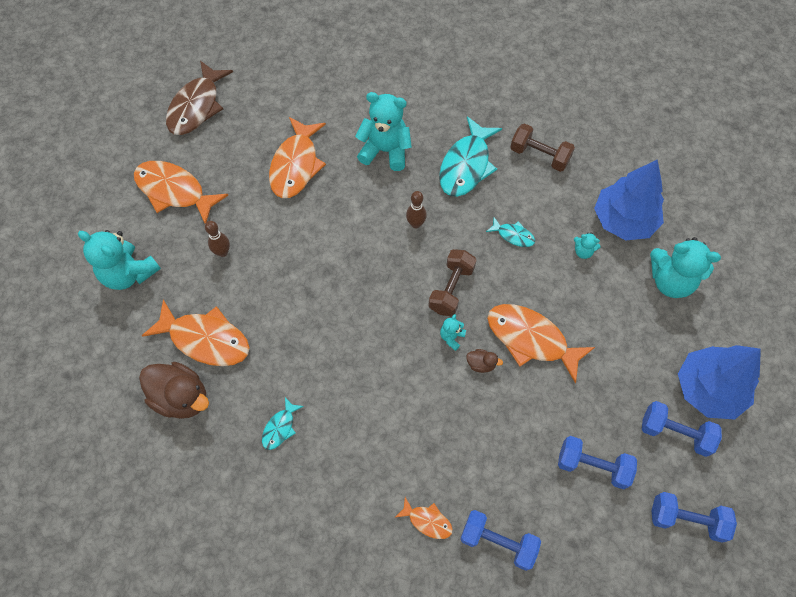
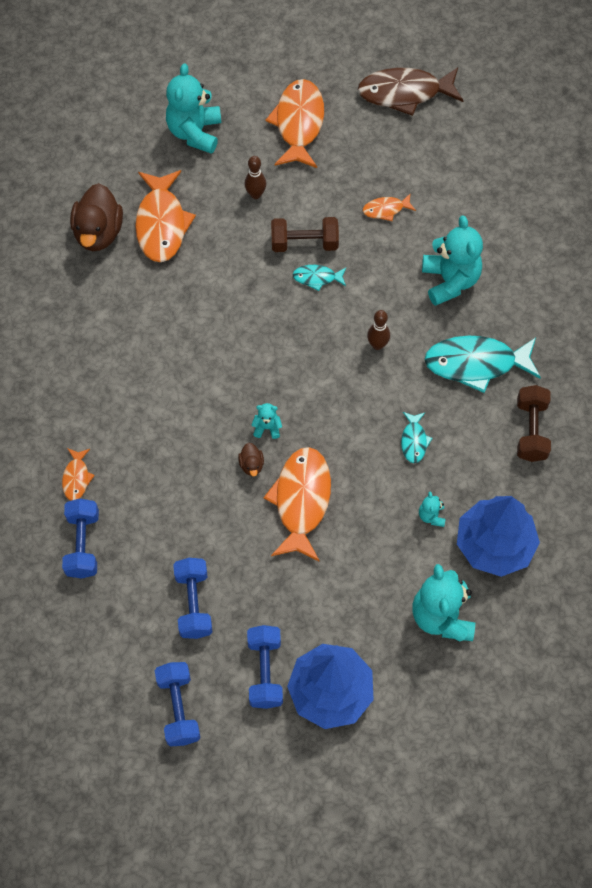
camera: 65 degrees right, 0 degrees up
(280, 428) = (107, 322): turquoise fish -> turquoise fish (317, 278)
(296, 165) = (386, 210): orange fish -> orange fish, size x0.48
(451, 289) = (320, 407): brown dumbbell -> brown dumbbell (304, 243)

